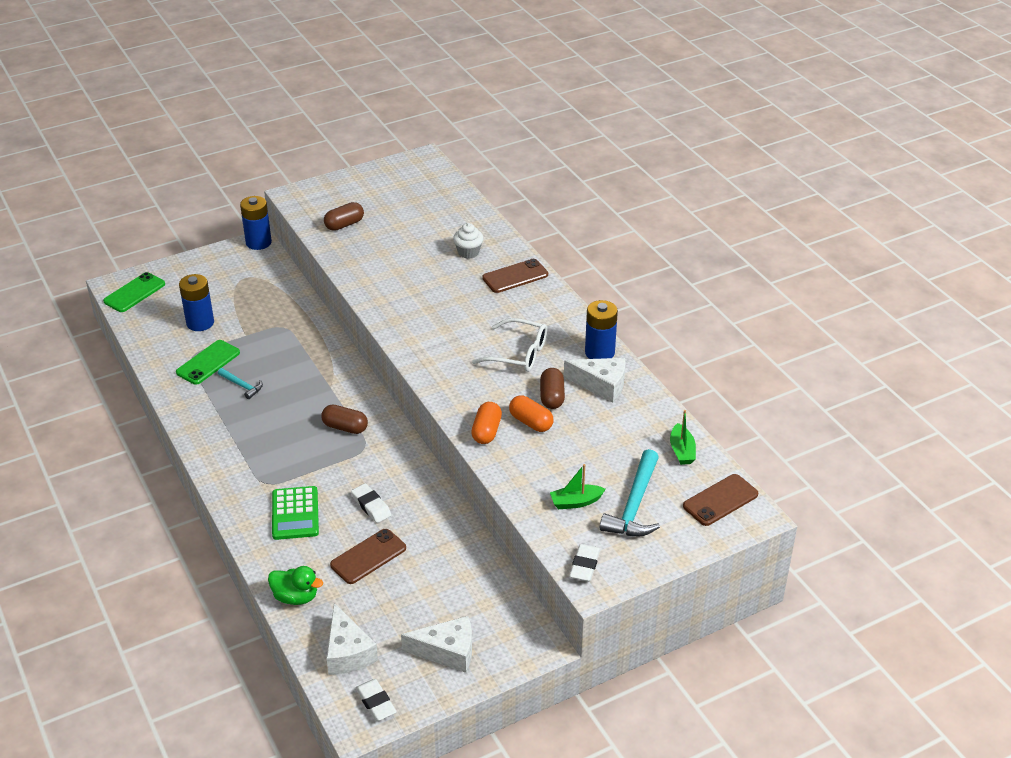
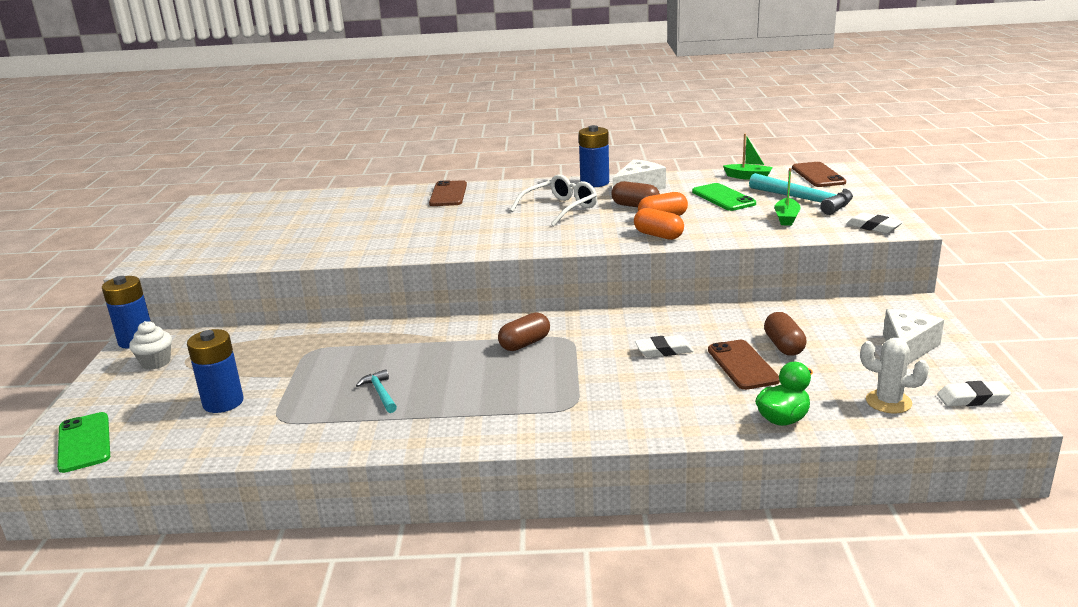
camera: 60 degrees left, 15 degrees down
(208, 362) = (307, 409): green phone -> green phone (723, 198)
(242, 385) = (380, 393): turquoise hammer -> turquoise hammer turned 90 degrees counterclockwise
(295, 513) = (641, 396): green calculator -> none
(344, 224) = (245, 248): brown capsule -> brown capsule (784, 346)
(347, 652) = (888, 402): white cheese -> white cactus
(468, 252) = (384, 205): white cupcake -> white cupcake (156, 362)

